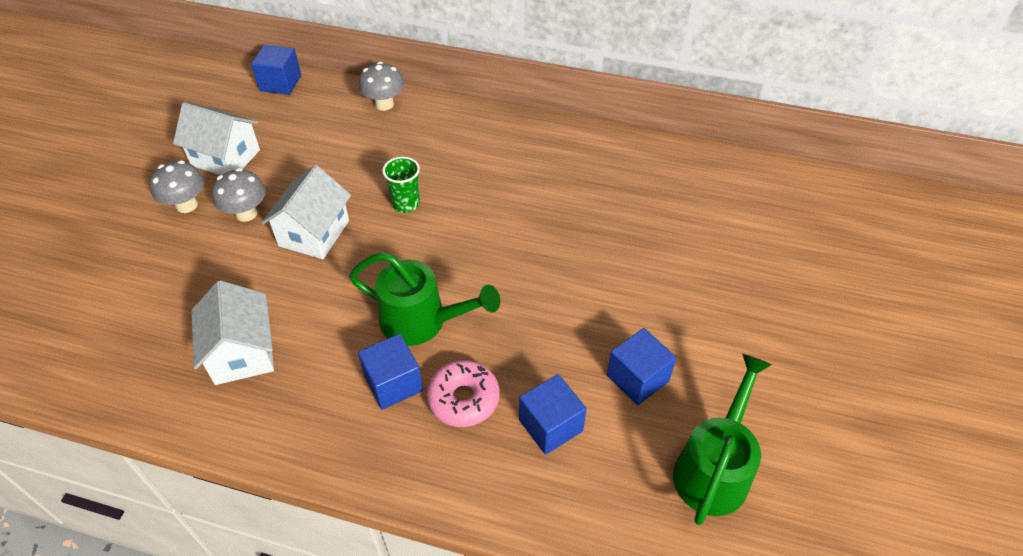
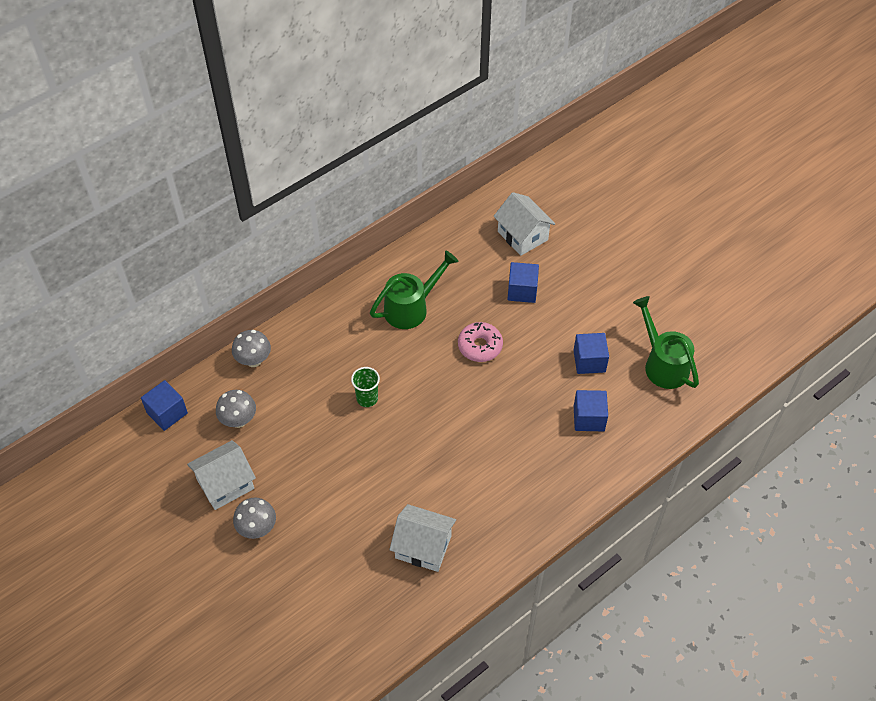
camera: 55 degrees left, 5 degrees up
(246, 213) = (297, 495): grey mushroom -> grey mushroom (238, 420)
(314, 233) = (350, 463): white house -> white house (522, 236)
(393, 383) = (506, 478): blue cube -> blue cube (522, 291)
(422, 322) = (473, 440): green watering can -> green watering can (411, 308)
(463, 399) = (542, 449): pink donut -> pink donut (480, 346)

